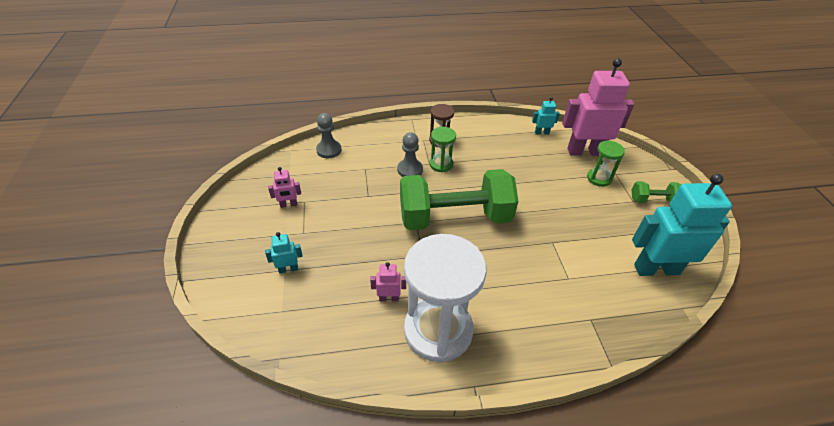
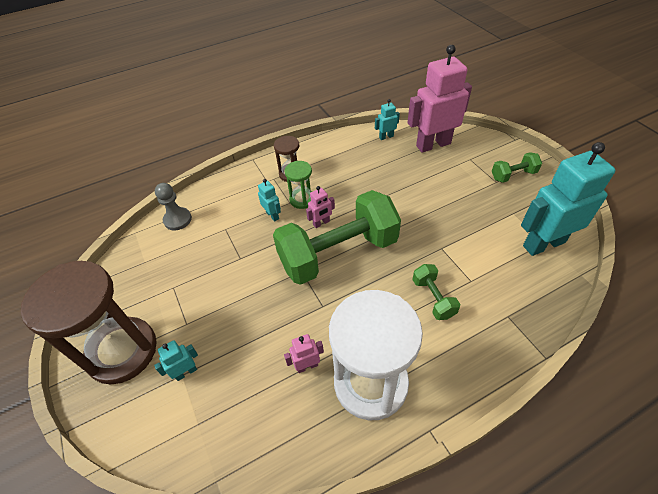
camera: 15 degrees left, 5 degrees up
(246, 237) = (122, 351): none -> brown hourglass
(288, 205) = (157, 297): pink robot -> pink robot (321, 223)
(410, 170) = (272, 215): grey pawn -> turquoise robot
(525, 281) = (433, 298): none -> green dumbbell
(599, 178) = (457, 168): green hourglass -> none

